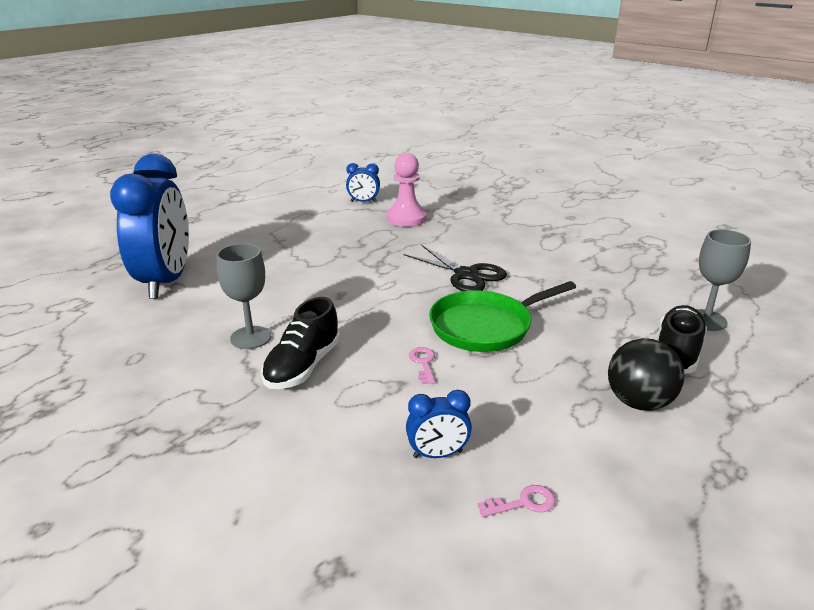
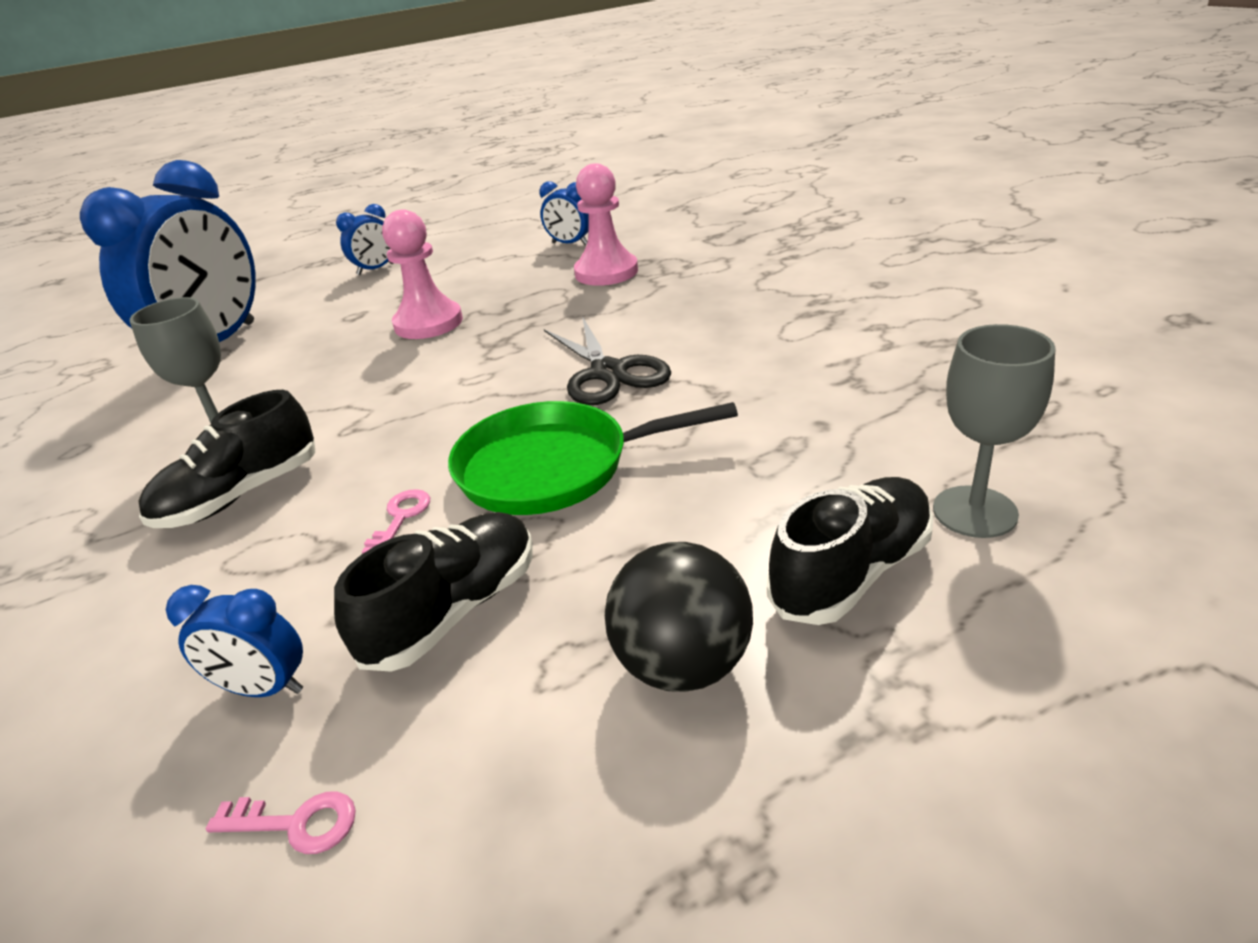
camera: 25 degrees right, 5 degrees up
(237, 224) = (376, 269): none -> blue clock
(317, 256) = (428, 323): none -> pink pawn
(503, 401) = (454, 611): none -> black shoe

